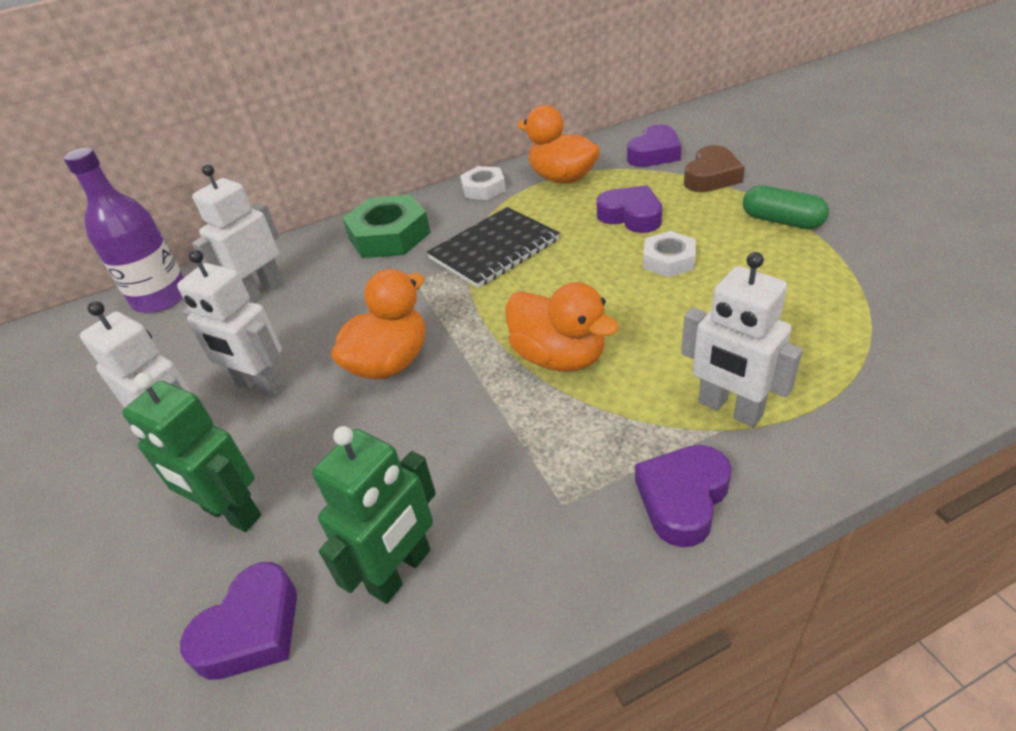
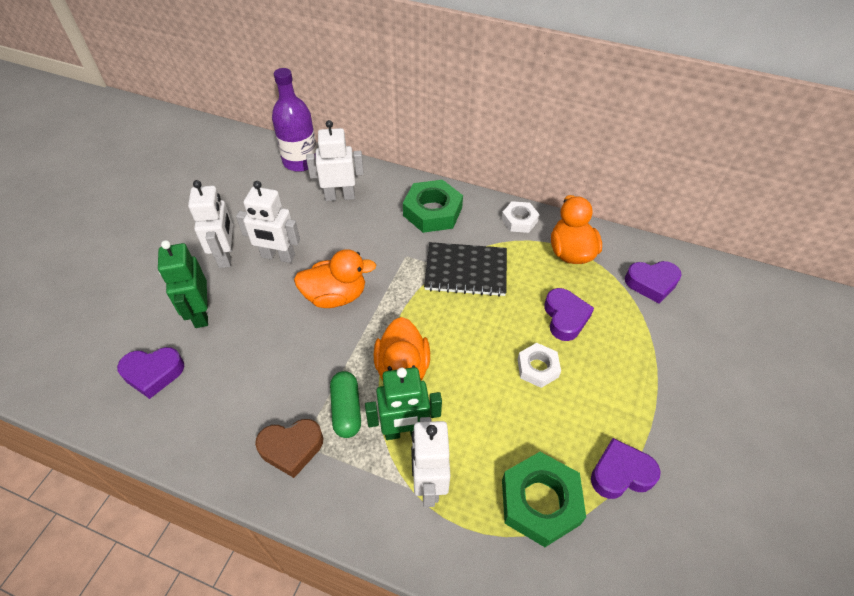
camera: 40 degrees right, 10 degrees up
(261, 386) = (278, 256): white robot -> white robot turned 60 degrees counterclockwise
(401, 571) = (217, 405): green robot -> green robot (404, 431)
(682, 499) = (344, 498): purple heart -> purple heart (620, 473)
(711, 177) = (656, 334): brown heart -> brown heart (291, 448)
(781, 221) = (642, 408): green capsule -> green capsule (346, 410)
(829, 335) = (540, 502): none -> green nut

